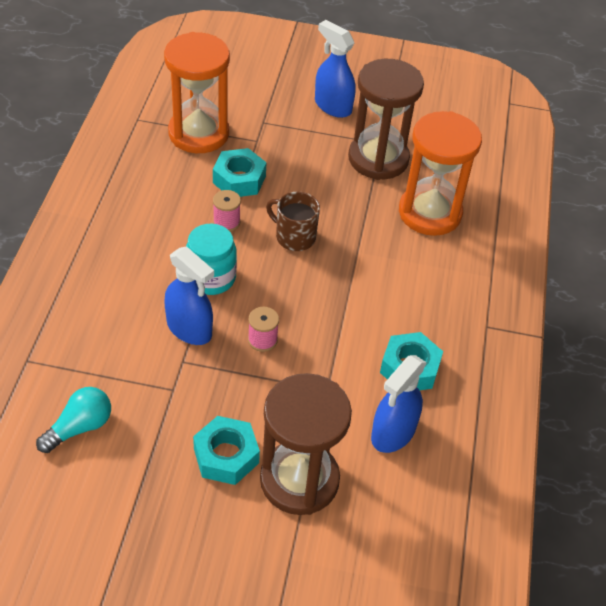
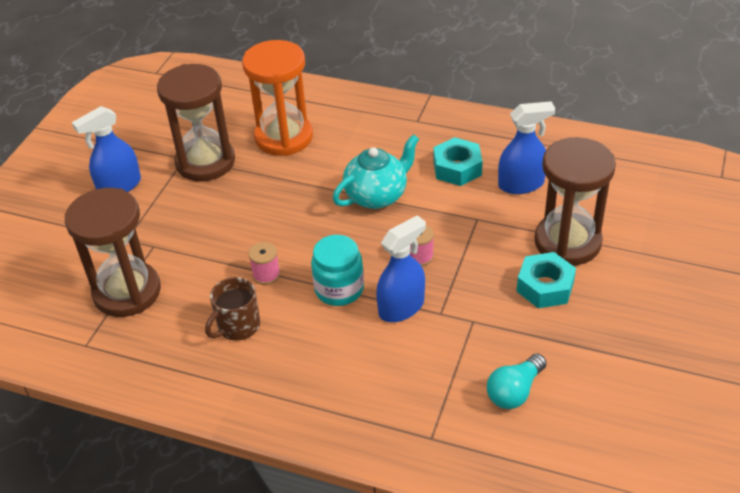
camera: 75 degrees left, 5 degrees down
(79, 427) = (515, 391): turquoise light bulb -> turquoise light bulb turned 105 degrees counterclockwise
(199, 133) = (127, 292): orange hourglass -> brown hourglass
(239, 179) = (207, 262): turquoise nut -> none
(294, 237) = (296, 227): brown mug -> brown mug (238, 326)
(351, 298) = (377, 195): none -> turquoise teapot
(393, 433) = (521, 184): blue spray bottle -> blue spray bottle turned 60 degrees counterclockwise

